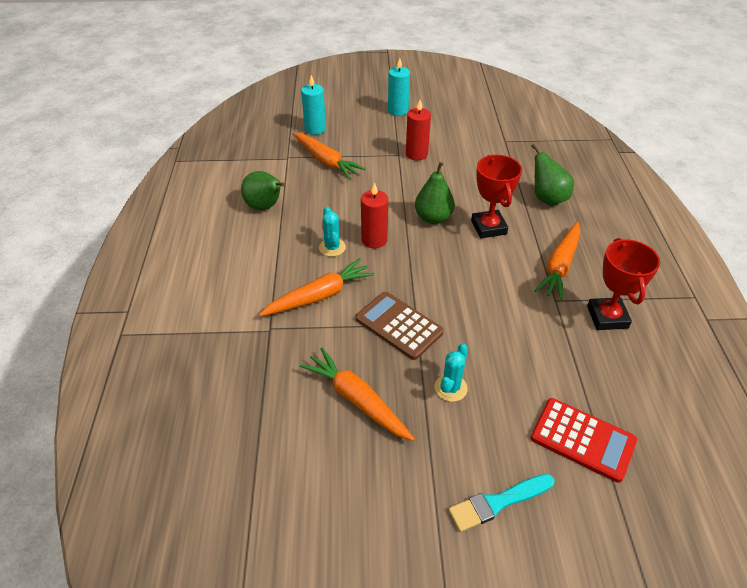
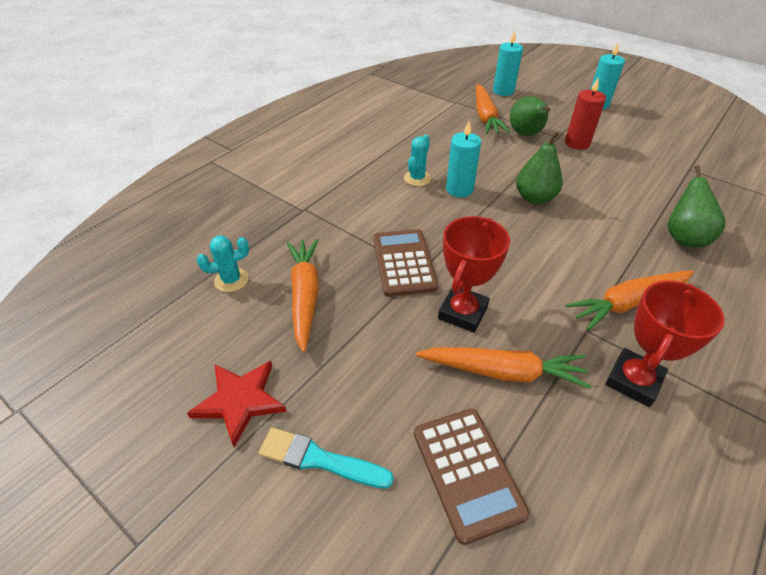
camera: 40 degrees right, 0 degrees up
(265, 207) = (399, 127): green pear -> green pear (526, 134)
(319, 296) = (366, 206): orange carrot -> orange carrot (503, 372)
(374, 240) = (459, 189): red candle -> turquoise candle
(403, 510) = (240, 401): none -> red star
(450, 388) = (390, 337): turquoise cactus -> turquoise cactus (231, 280)
(488, 227) = (584, 231): red trophy -> red trophy (462, 312)
(582, 439) = (467, 472): red calculator -> brown calculator

